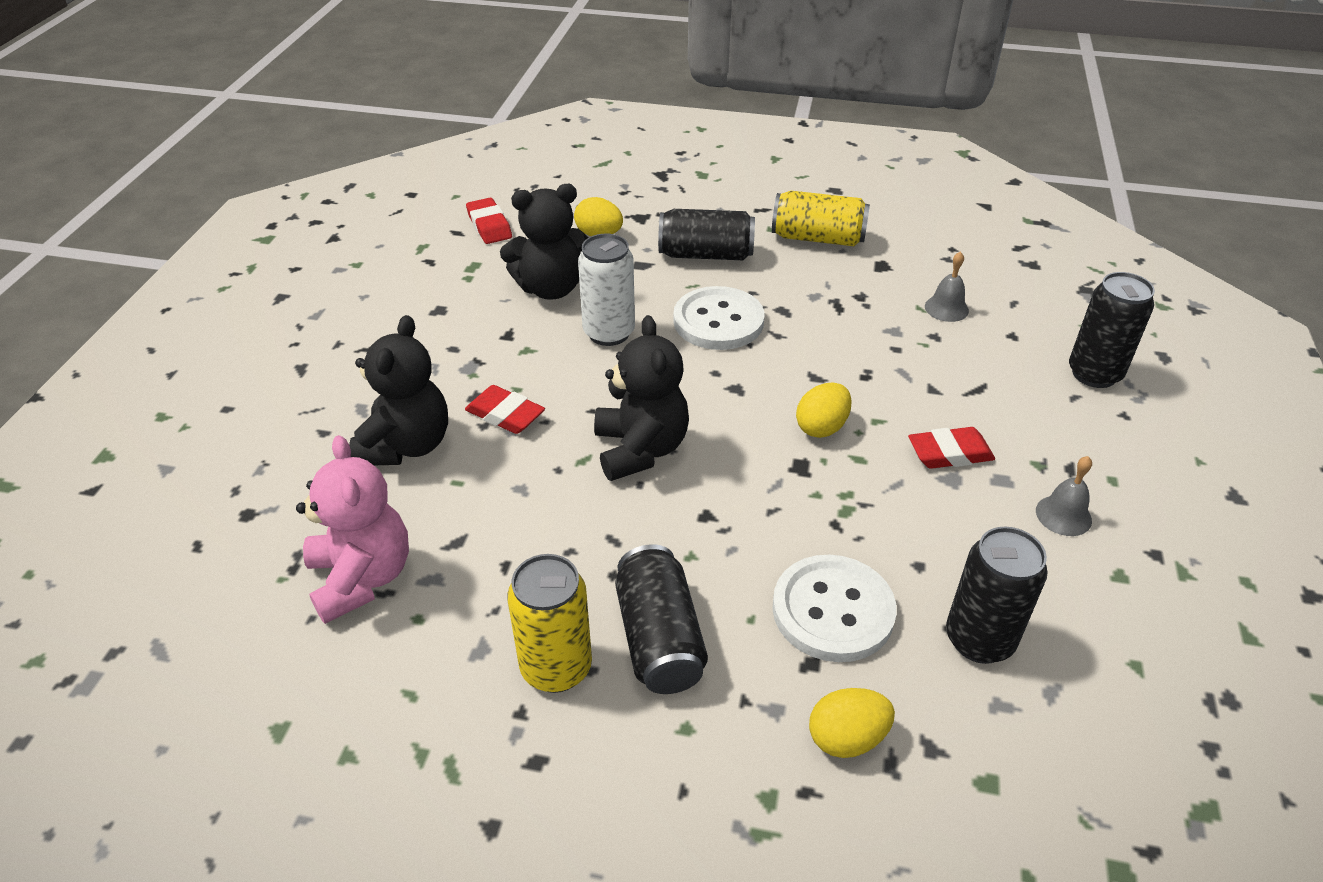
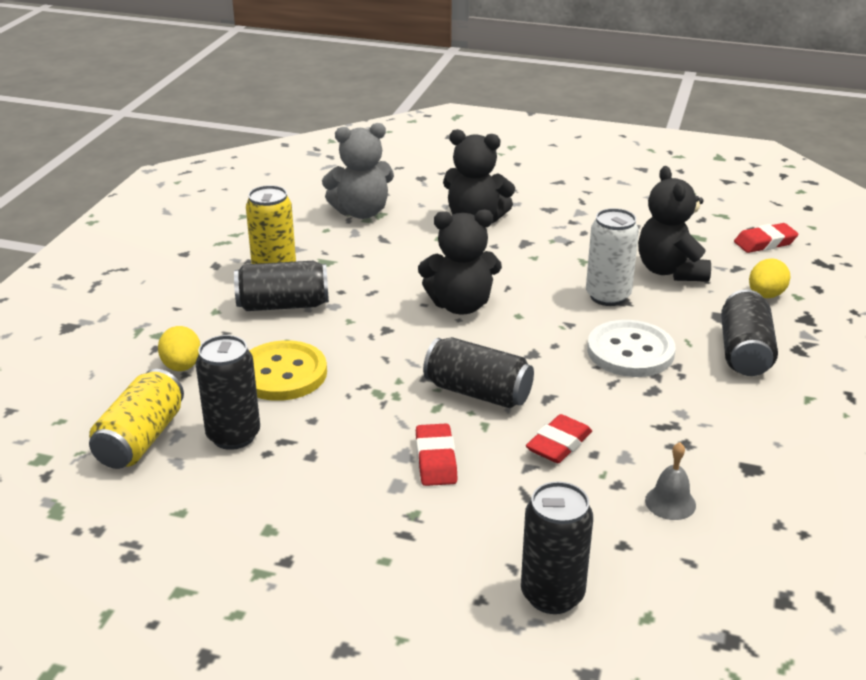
camera: 95 degrees right, 10 degrees down
(362, 578) = (361, 212): pink teddy bear -> grey teddy bear
(505, 415) = (504, 253): red eraser -> red eraser (558, 444)
(817, 238) = (798, 428): yellow can -> yellow can (141, 439)
(821, 427) = (478, 392): yellow egg -> black can
(833, 610) = (282, 374): white button -> yellow button
(1063, 515) = (345, 513): grey bell -> none

